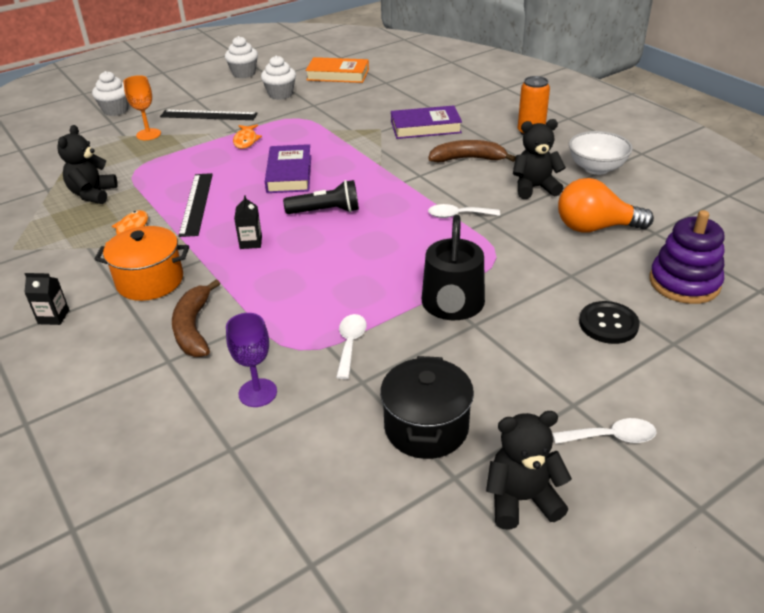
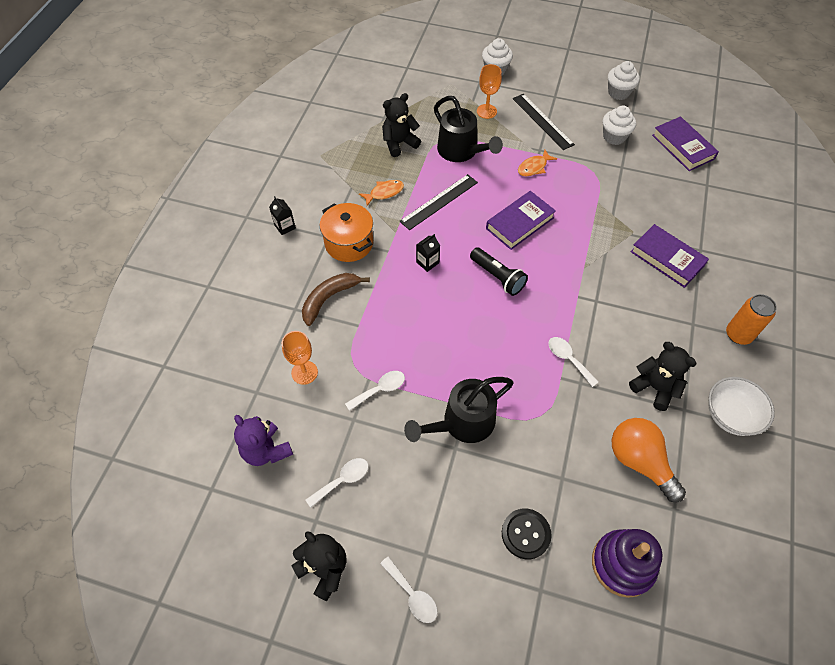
camera: 50 degrees right, 20 degrees up
(165, 166) = (461, 151): none -> black watering can
(257, 393) = (304, 372): purple goblet -> orange goblet
(317, 478) = (266, 450): none -> purple teddy bear
(338, 75) = (682, 147): orange book -> purple book
(426, 427) = (342, 480): black pot -> white spoon
(468, 159) = (650, 317): brown banana -> none

